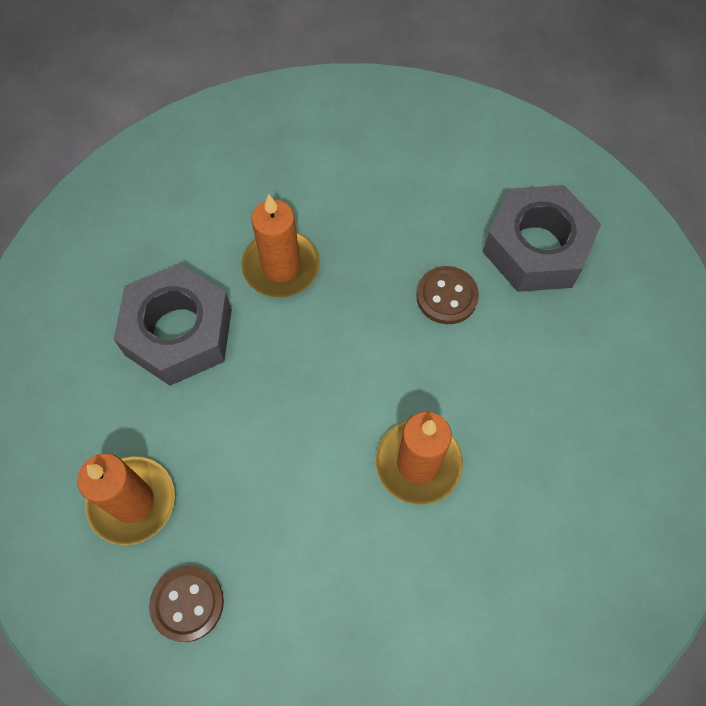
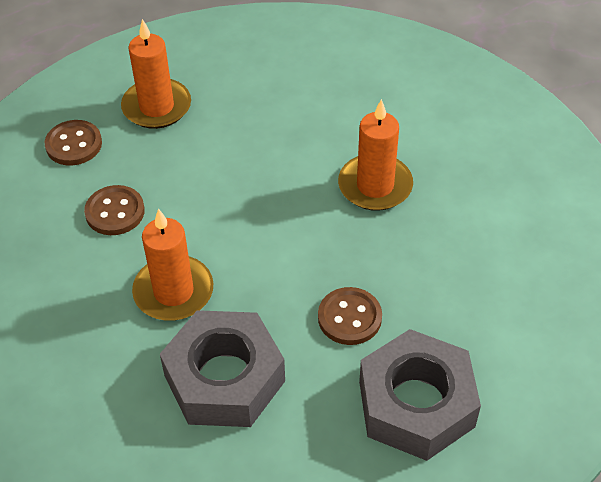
camera: 90 degrees right, 15 degrees down
(179, 332) = (304, 121): grey nut -> grey nut (224, 378)
(304, 538) = (115, 212): none -> brown button

